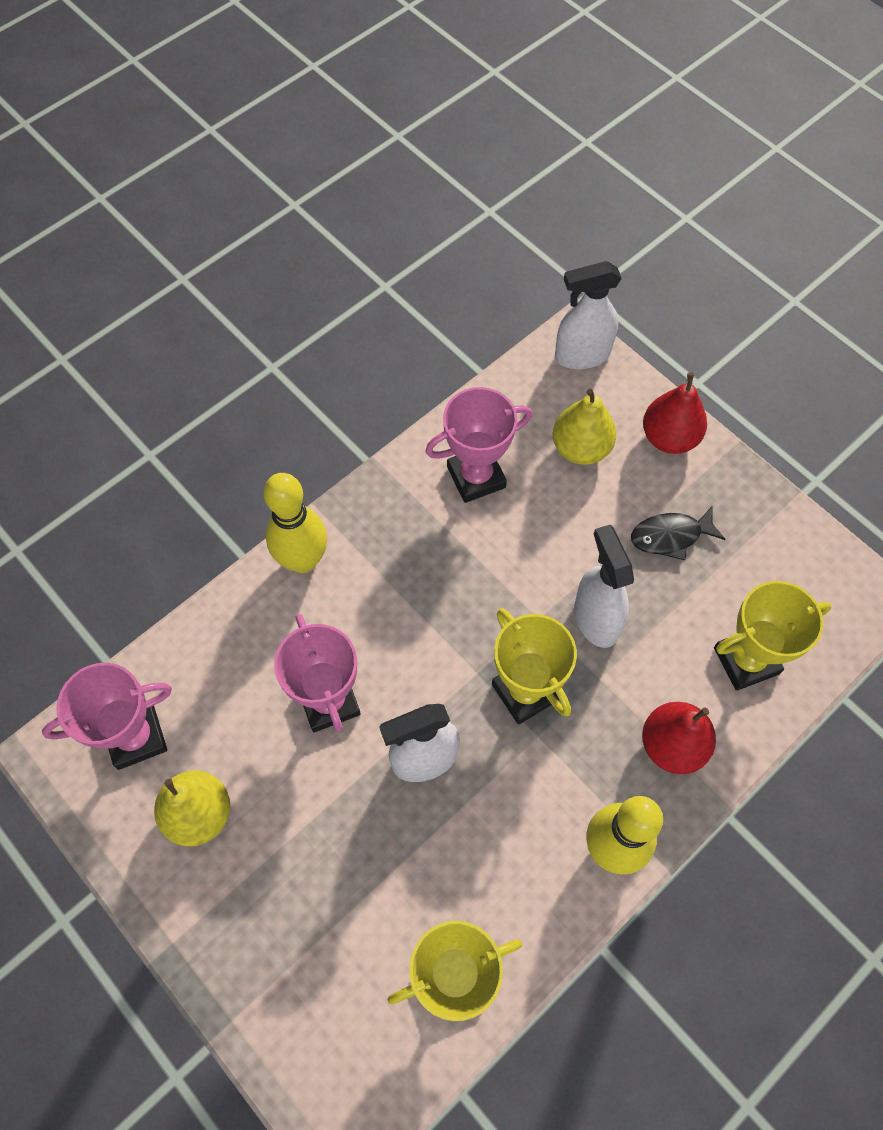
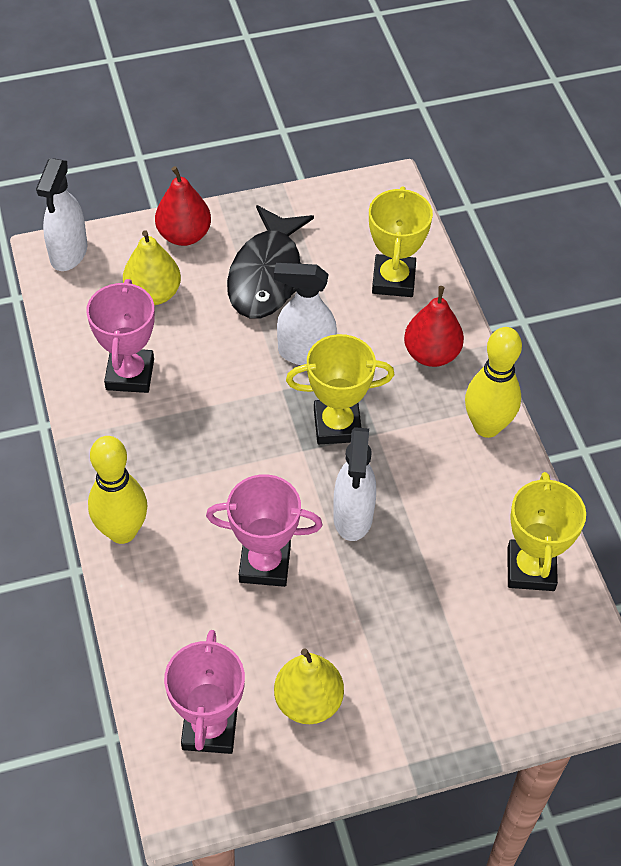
camera: 65 degrees left, 10 degrees down
(670, 536) = (267, 275): black fish -> black fish, size x1.82

